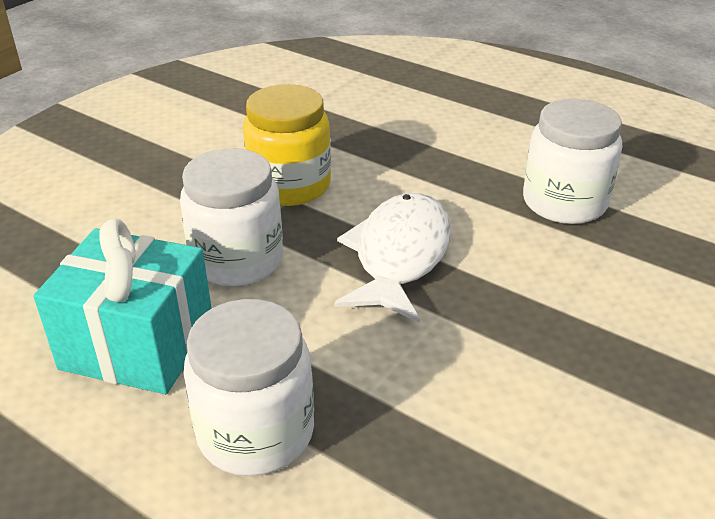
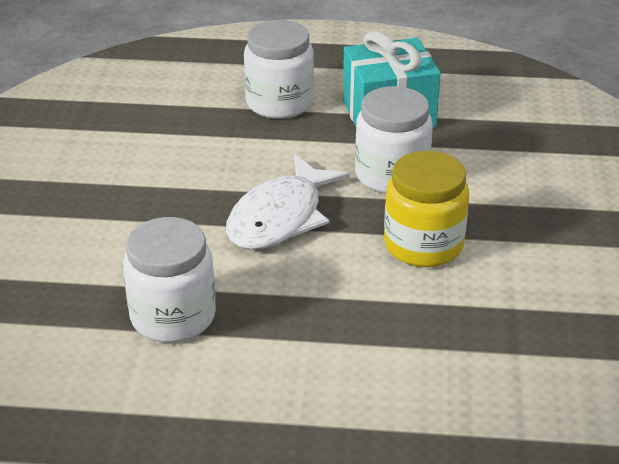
camera: 150 degrees right, 0 degrees up
(399, 256) = (280, 217): white fish -> white fish turned 45 degrees clockwise

